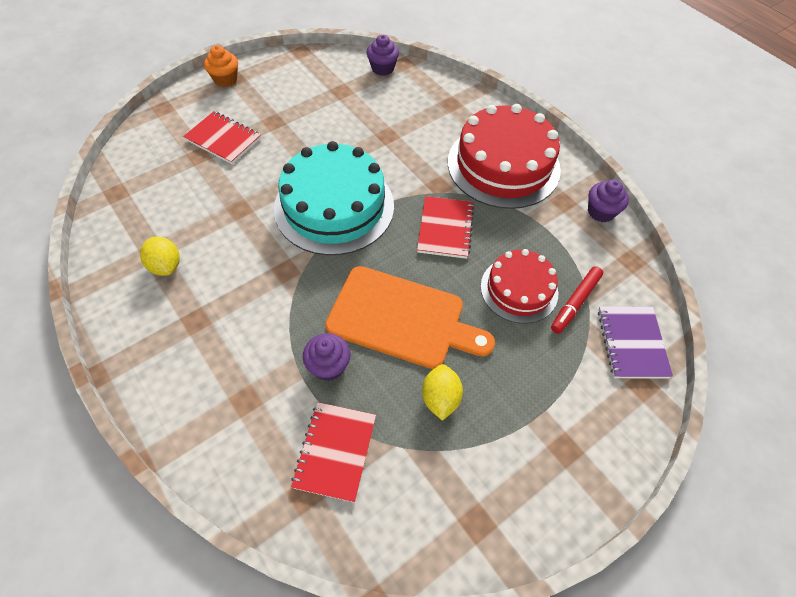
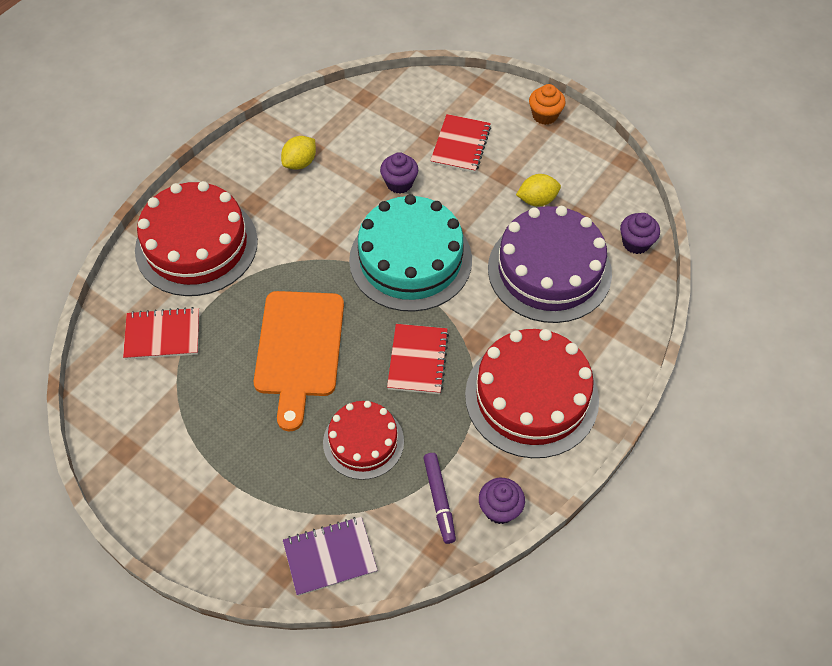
camera: 75 degrees right, 0 degrees up
(224, 391) = (196, 245): none -> red cake
(328, 366) = (236, 308): purple cupcake -> purple cupcake (399, 183)
(387, 121) = (549, 270): none -> purple cake
(440, 398) = (227, 399): yellow lemon -> yellow lemon (537, 200)
(445, 228) = (417, 360): red notebook -> red notebook turned 75 degrees counterclockwise
(575, 303) = (363, 497): red marker -> none
(586, 249) = (439, 500): none -> purple marker

